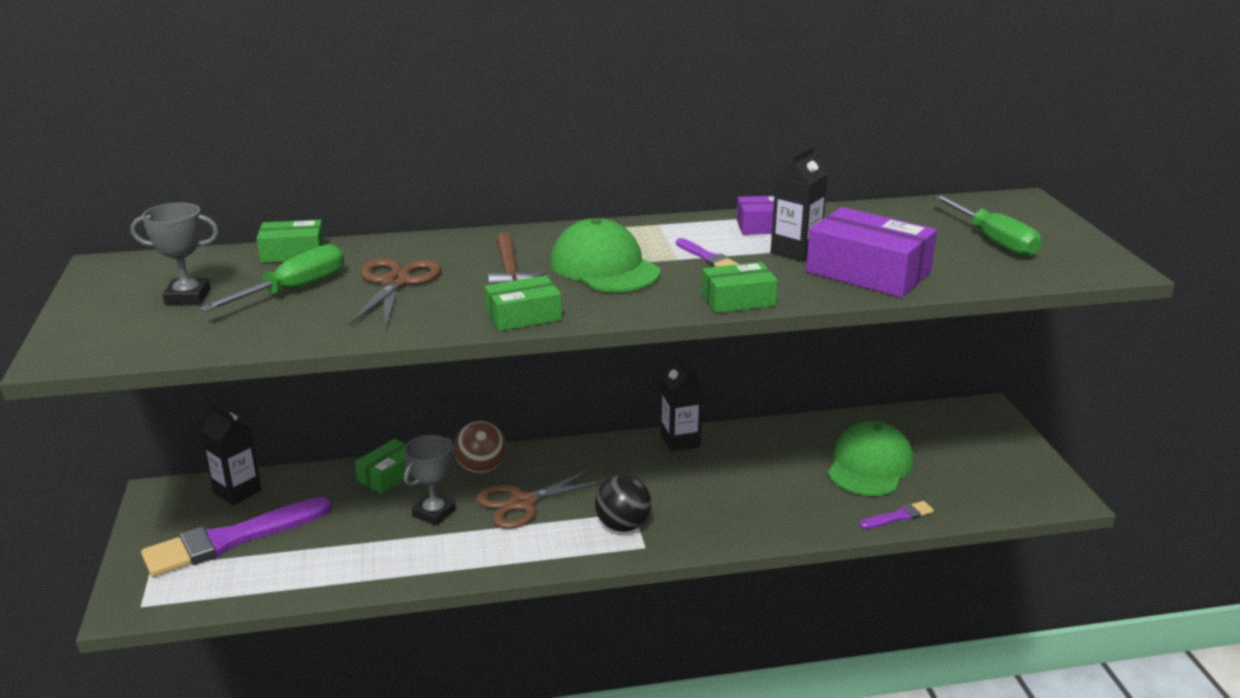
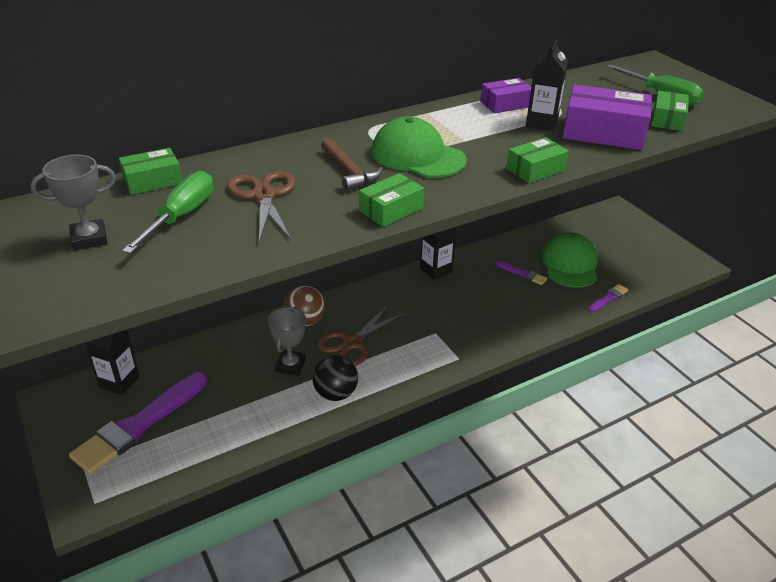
camera: 20 degrees left, 10 degrees up
(389, 475) = (237, 341): green box -> green box (667, 119)
(623, 525) = (434, 345): black ball -> black ball (335, 393)
(707, 257) = (485, 136): purple brush -> purple brush (522, 274)

